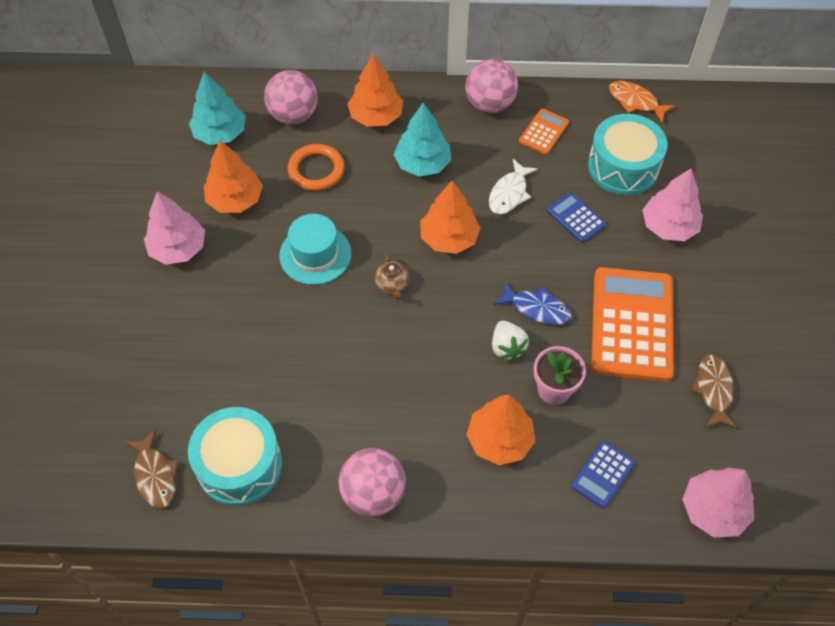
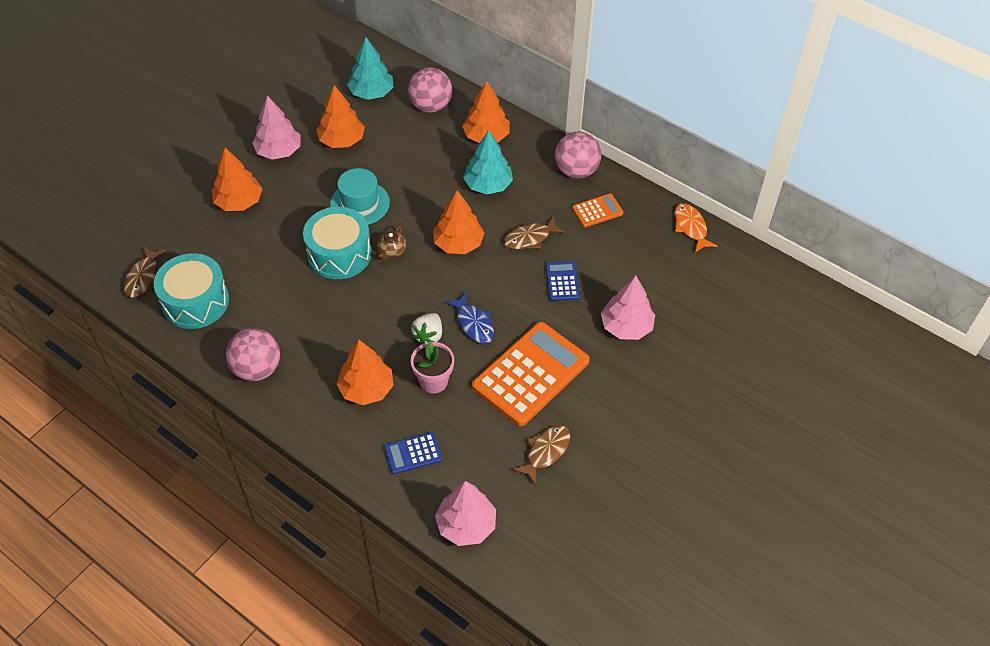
camera: 35 degrees right, 5 degrees down
(186, 328) = (239, 202): none -> orange tree
(316, 170) = (412, 150): orange ring -> none
(509, 193) = (530, 238): white fish -> brown fish
(623, 167) = (633, 267): turquoise drum -> turquoise drum (339, 254)

